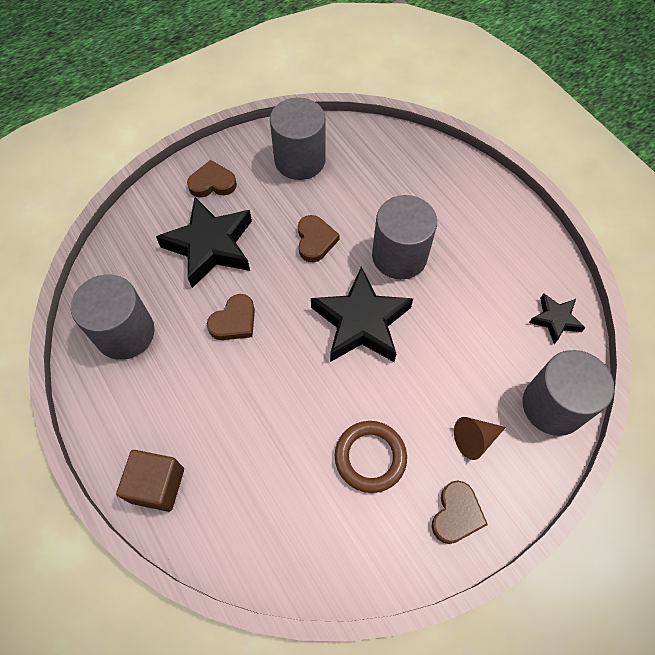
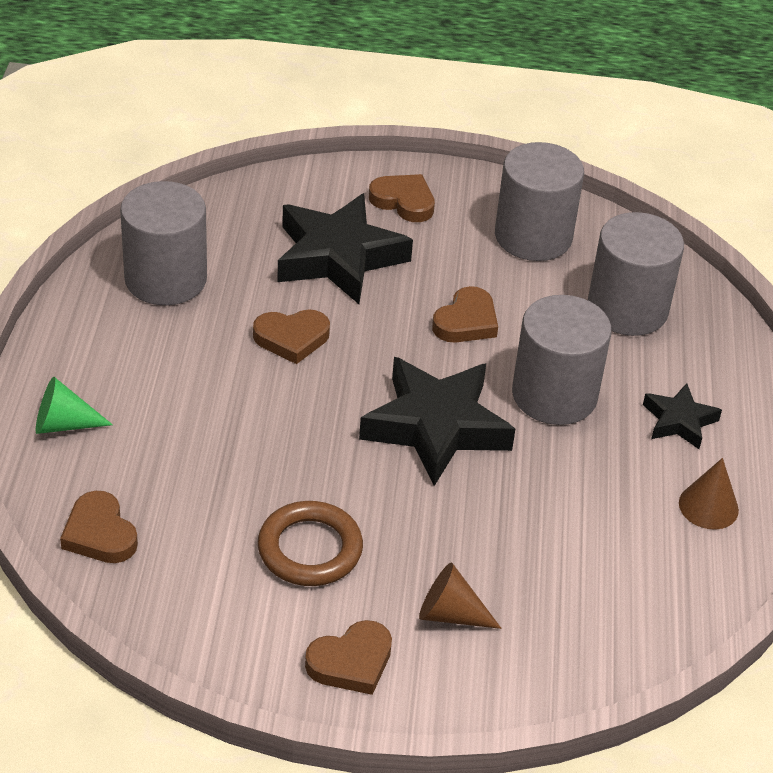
camera: 35 degrees right, 20 degrees down
(157, 485) = (63, 424): brown cube -> green cone
(249, 546) = (100, 533): none -> brown heart
(527, 270) = (708, 506): none -> brown cone
(553, 405) = (585, 649): grey cylinder -> grey cylinder (627, 309)
(555, 320) = (688, 575): black star -> black star (679, 421)

